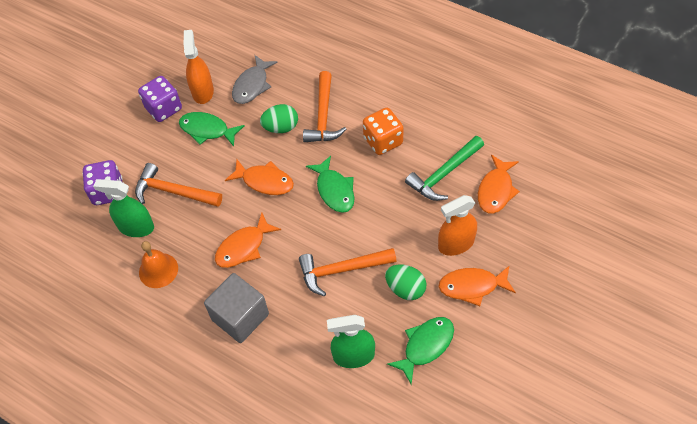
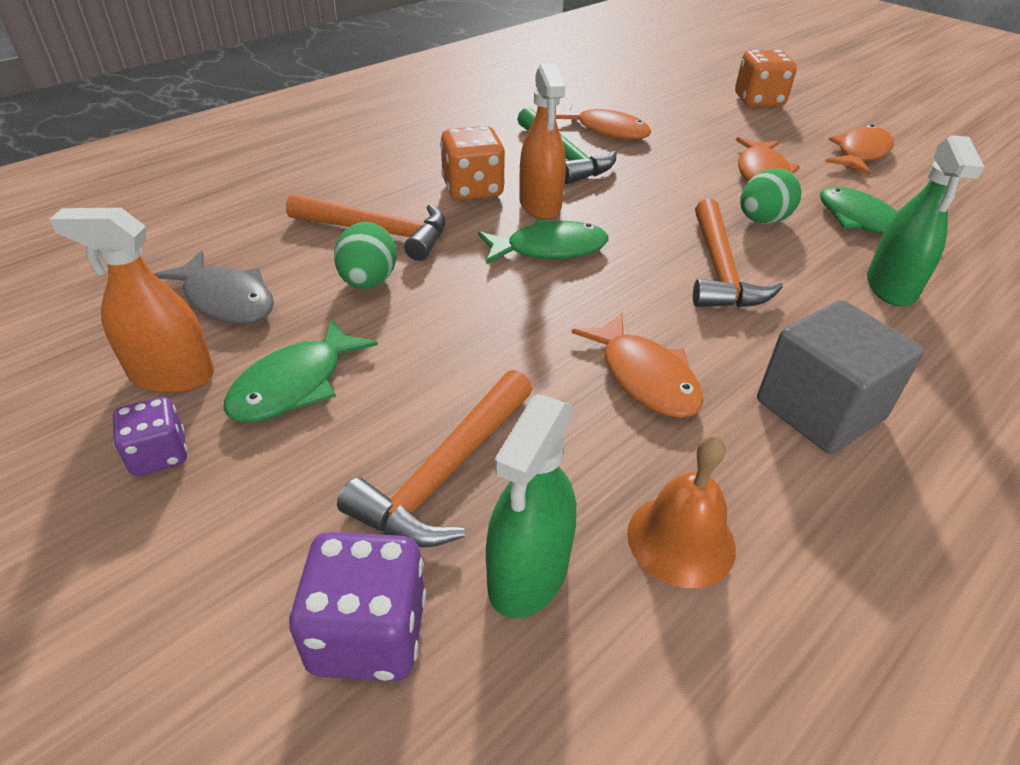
camera: 80 degrees left, 15 degrees down
(164, 109) = (159, 455): purple dice -> purple dice, size x0.63
(264, 181) = (489, 323): orange fish -> orange fish (860, 153)
(456, 244) = (688, 170): orange spray bottle -> orange spray bottle (540, 205)
(603, 280) = (758, 101): none -> orange dice

